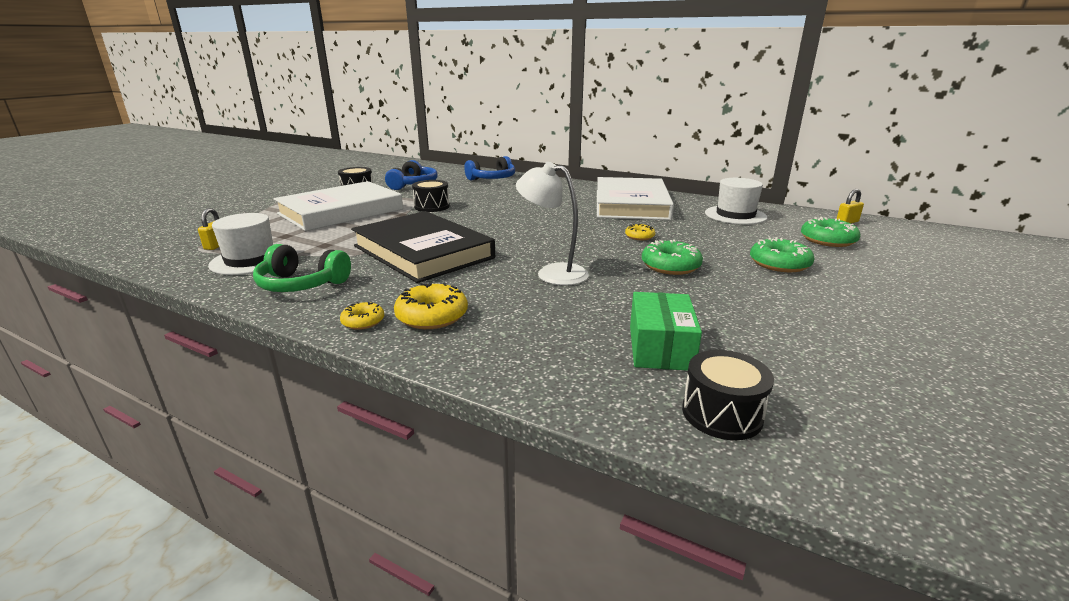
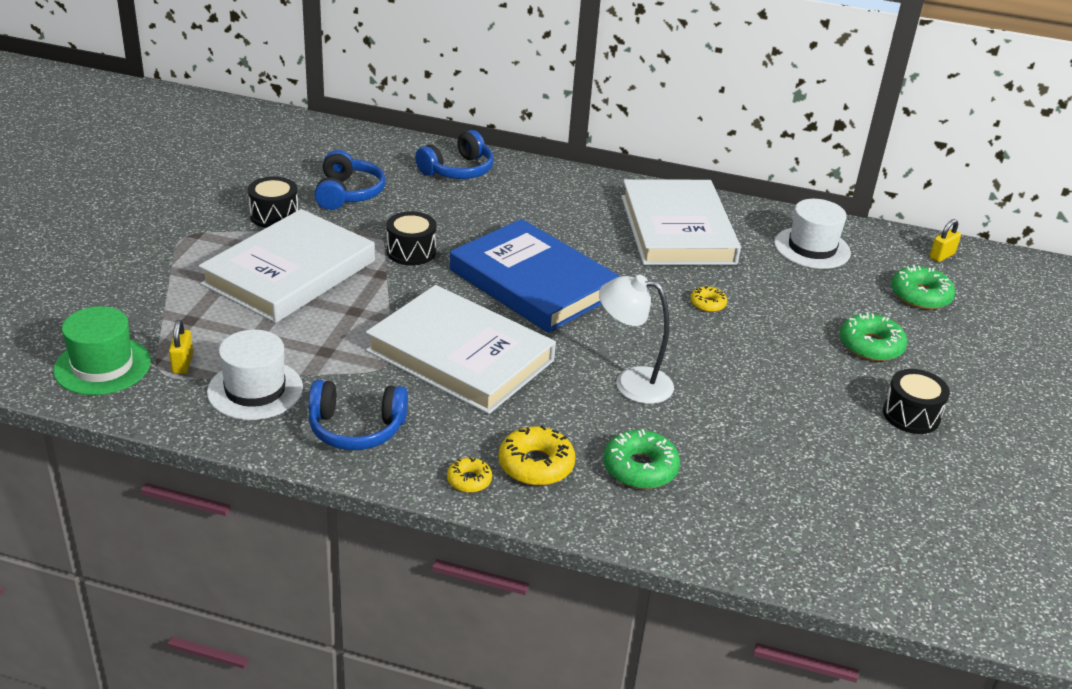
camera: 15 degrees left, 10 degrees up
(162, 244) = (102, 366): none -> green hat
(301, 284) = (356, 429): green headphones -> blue headphones
(423, 252) = (460, 356): black book -> white book
(507, 222) = (533, 282): none -> blue book
(660, 347) = (774, 485): green box -> none
(670, 266) = (756, 359): green donut -> green donut (640, 468)
(722, 413) = (840, 554): black drum -> black drum (911, 415)

